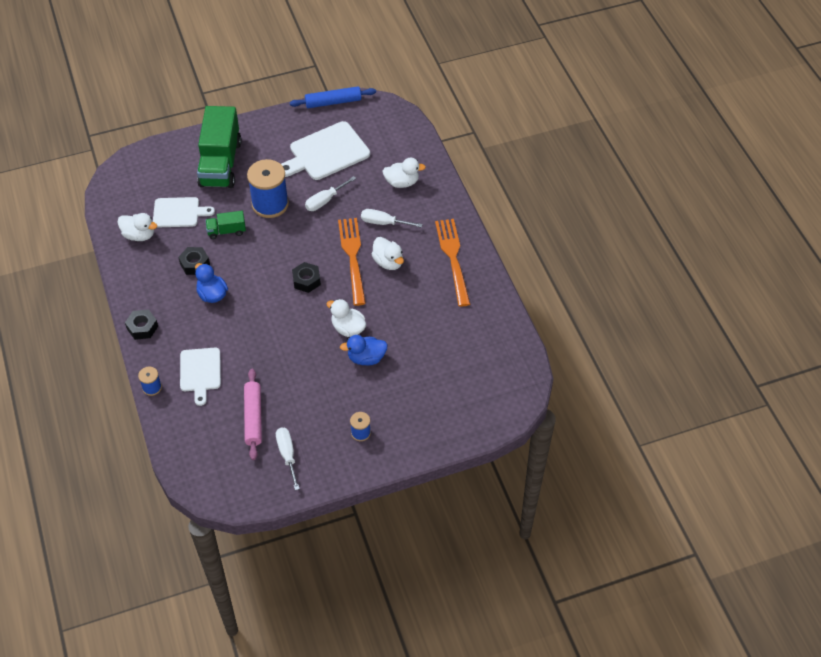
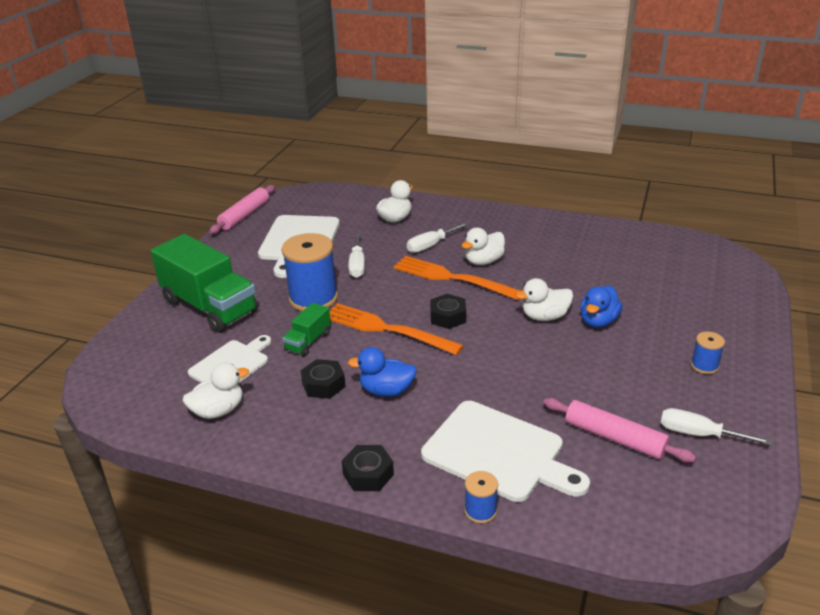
camera: 50 degrees left, 20 degrees down
(200, 372) = (498, 453): white cutting board -> white cutting board, size x1.56
(333, 102) = (244, 215): blue rolling pin -> pink rolling pin
(388, 262) = (483, 261): white duck -> white duck turned 135 degrees clockwise
(453, 258) = (521, 228): orange fork -> orange fork (386, 329)

